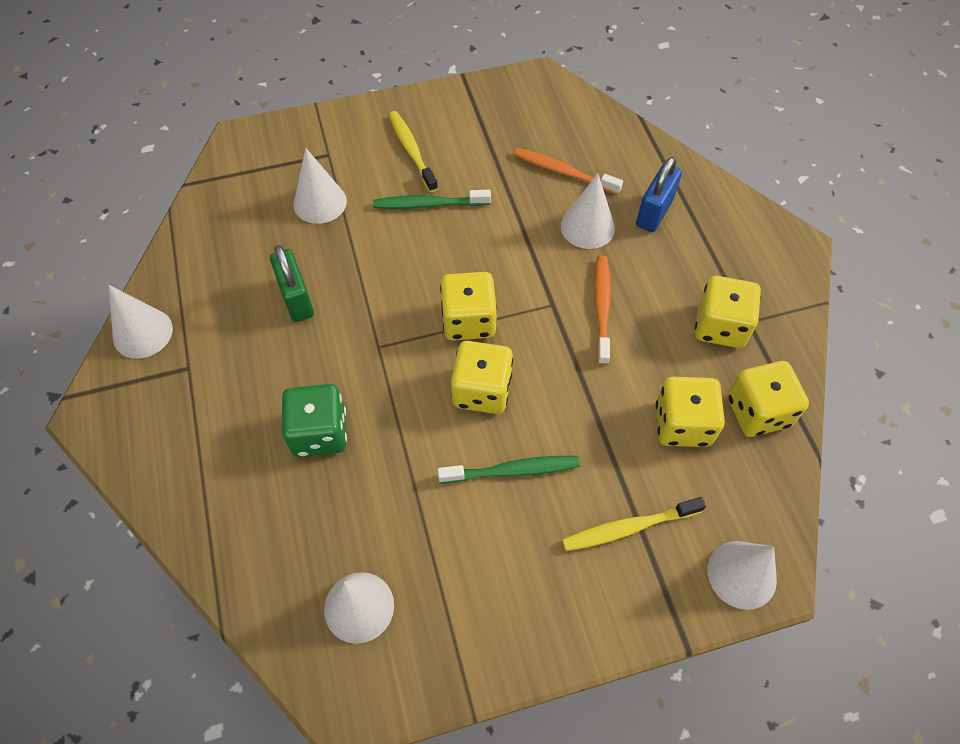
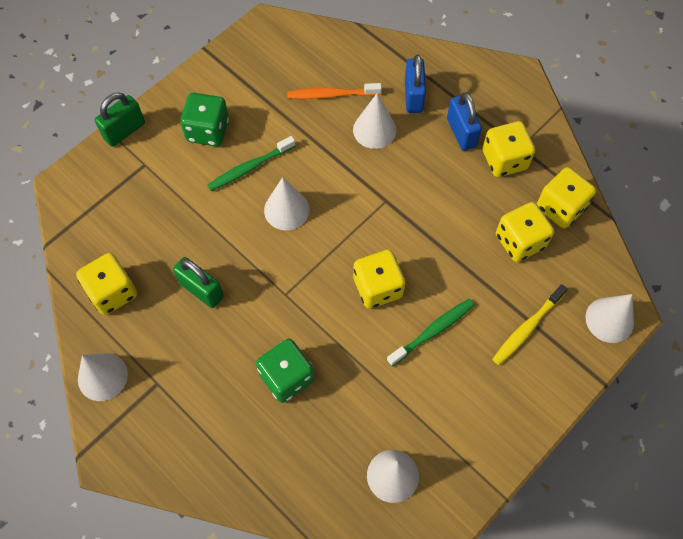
camera: 30 degrees left, 5 degrees up
(320, 202) = (166, 206): white cone -> white cone (286, 210)
(331, 116) = (124, 131): none -> green padlock
(411, 151) = (208, 130): yellow toothbrush -> green dice
(468, 320) = (336, 242): yellow dice -> yellow dice (112, 292)
(602, 307) = (420, 186): orange toothbrush -> none
(686, 274) = (461, 133): none -> blue padlock

